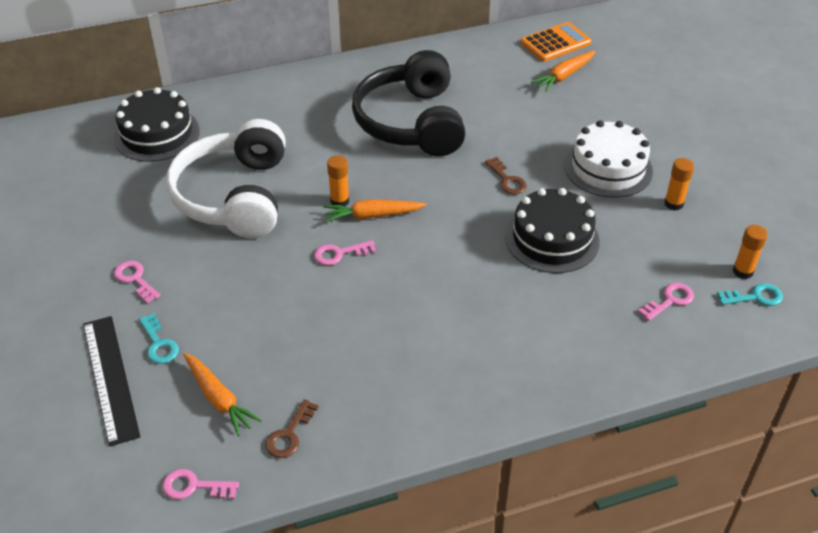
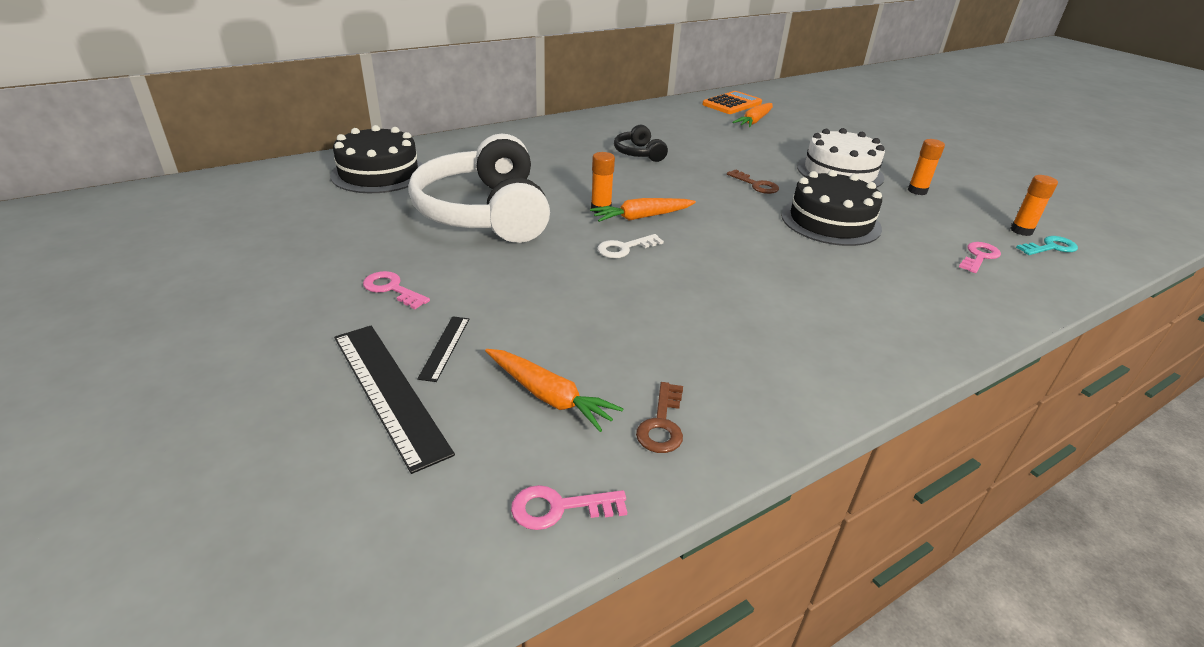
camera: 15 degrees left, 10 degrees down
(159, 344) = (444, 347): turquoise key -> black ruler
(339, 254) = (624, 248): pink key -> white key
(411, 122) = (638, 153): black headphones -> black headphones, size x0.44

